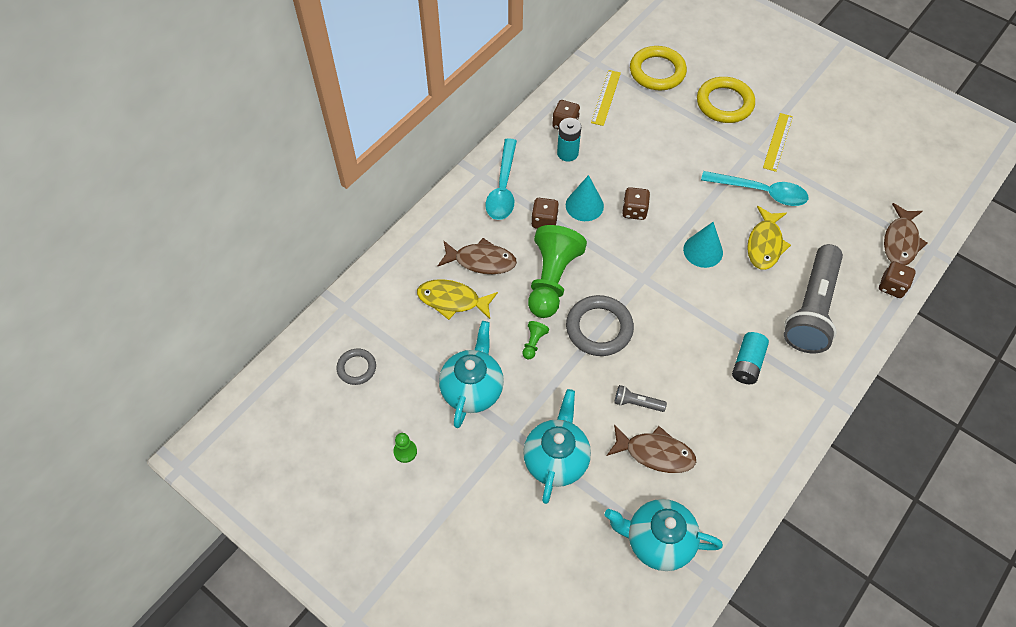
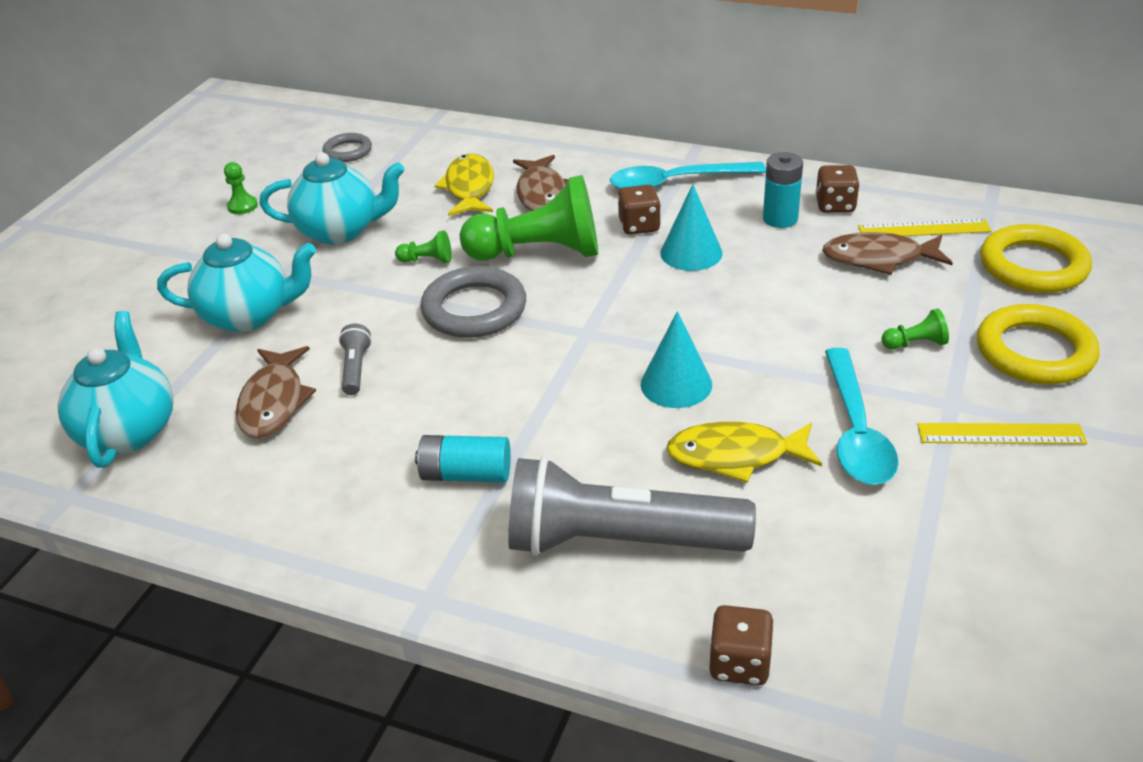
camera: 75 degrees right, 20 degrees down
(634, 211) = (712, 299): brown dice -> none
(703, 143) = (915, 344): none -> green pawn
(900, 241) = (875, 665): brown fish -> brown fish (878, 258)

